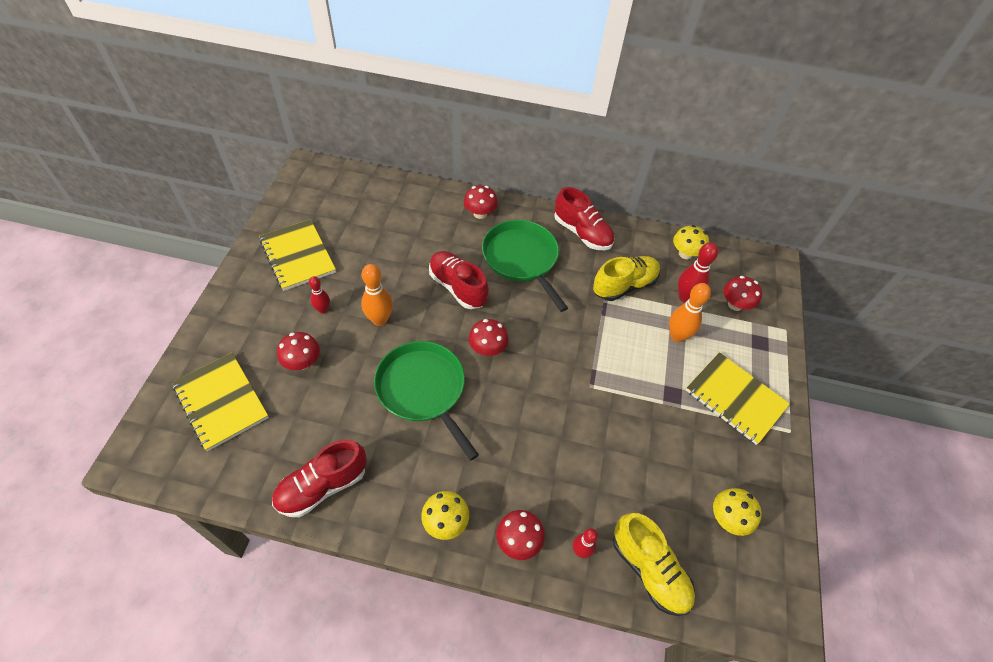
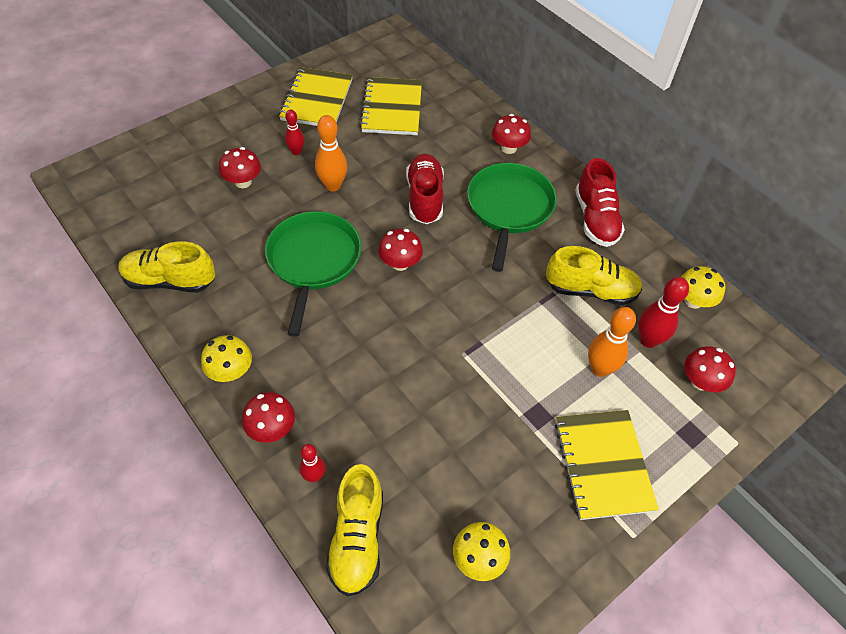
camera: 40 degrees right, 0 degrees up
(221, 402) = (161, 175): yellow notebook -> yellow notebook (392, 108)
(322, 486) = (170, 281): red shoe -> yellow shoe

